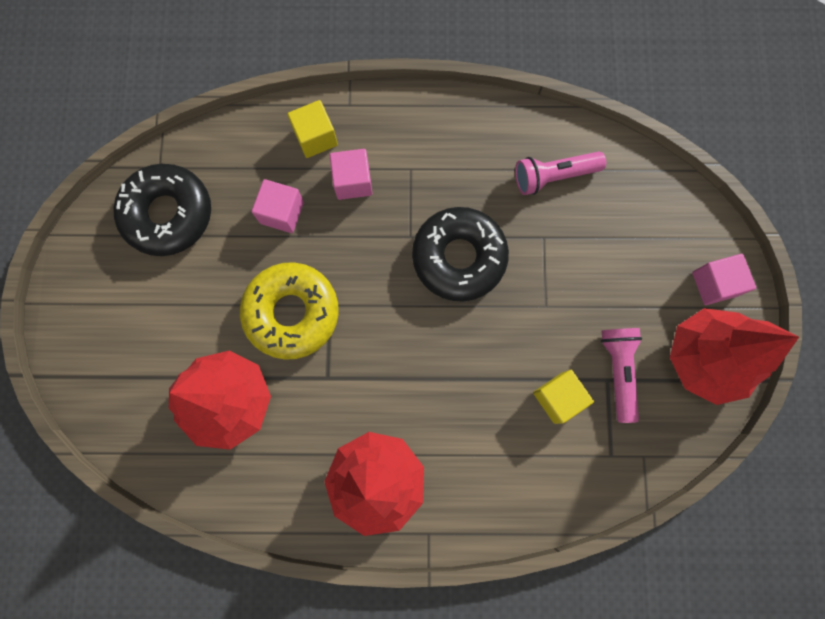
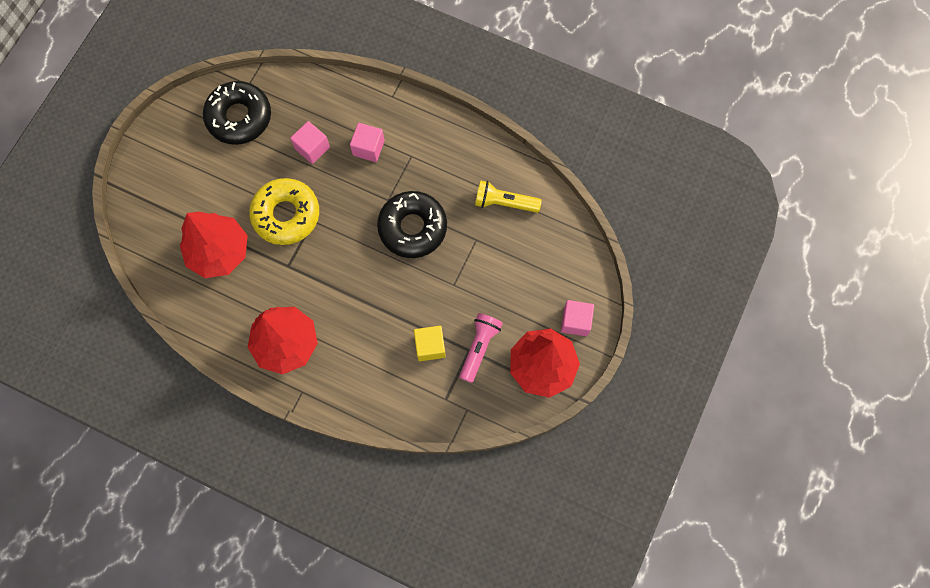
camera: 25 degrees right, 5 degrees down
(315, 137) = (359, 108): yellow cube -> none
(553, 176) = (504, 203): pink flashlight -> yellow flashlight

